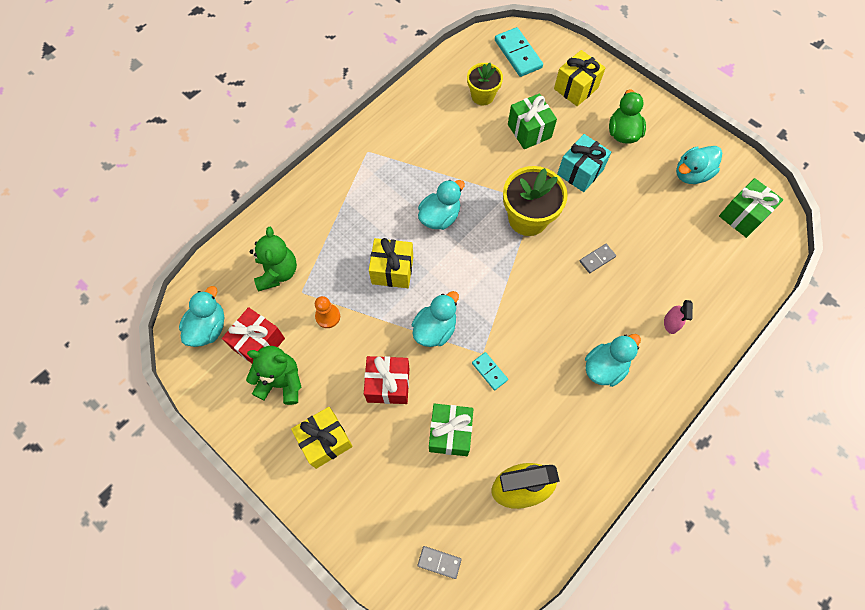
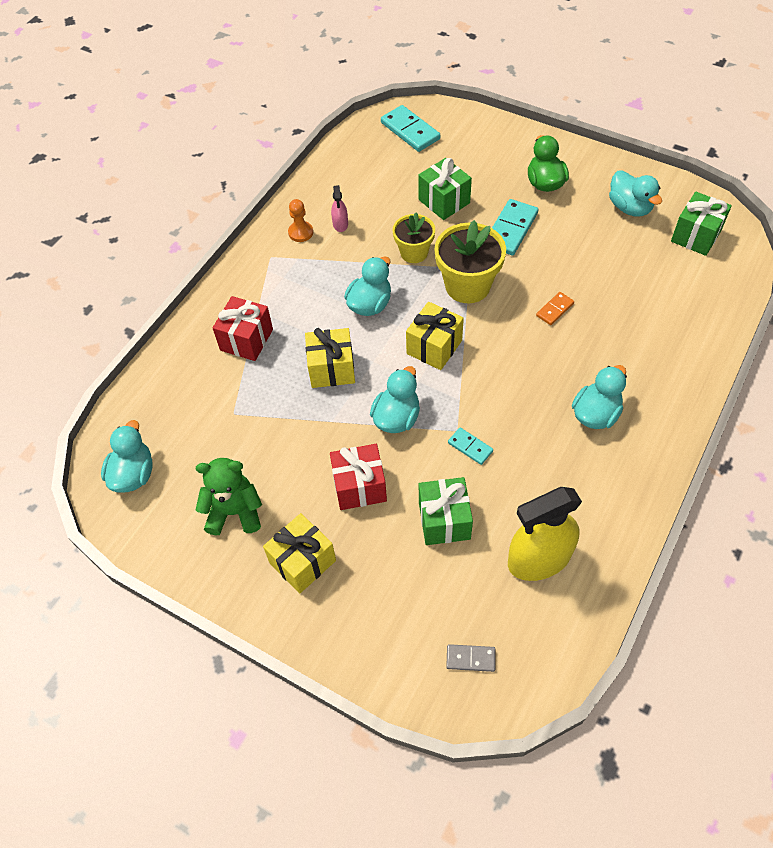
camera: 10 degrees left, 10 degrees down
(258, 343) = (197, 478): red gift -> red gift (246, 340)
(277, 272) = (200, 399): green teddy bear -> none
(328, 316) = (270, 432): orange pawn -> orange pawn (300, 232)
(482, 96) = (383, 178): yellow flower pot -> yellow flower pot (414, 252)
(576, 88) = (482, 151): yellow gift -> yellow gift (434, 347)
(580, 172) = (510, 229): turquoise gift -> turquoise domino
(597, 259) = (554, 309): grey domino -> orange domino
(671, 323) = (653, 355): pink spray bottle -> pink spray bottle (340, 224)
(691, 174) = (629, 207): turquoise duck -> turquoise duck turned 75 degrees counterclockwise

